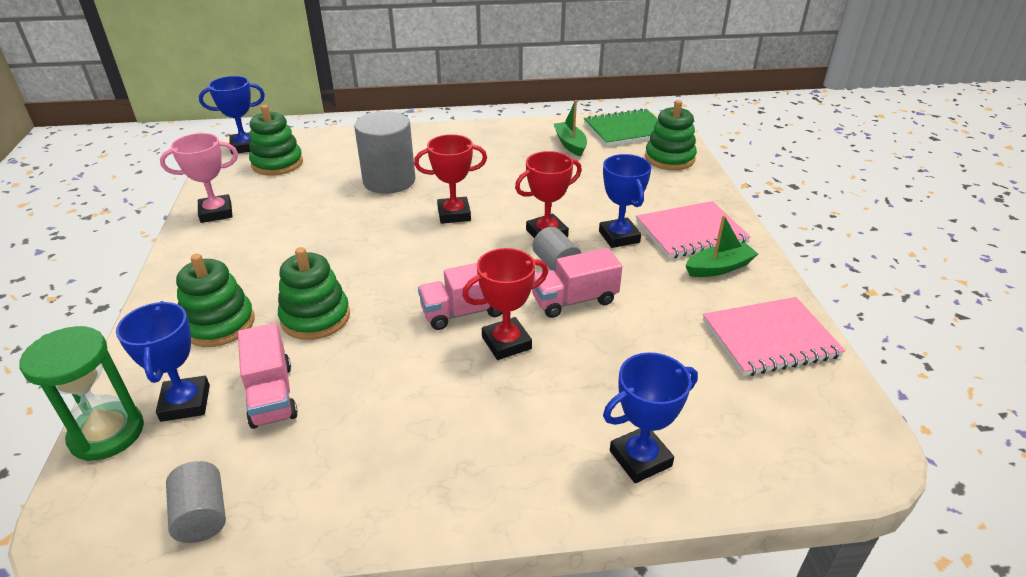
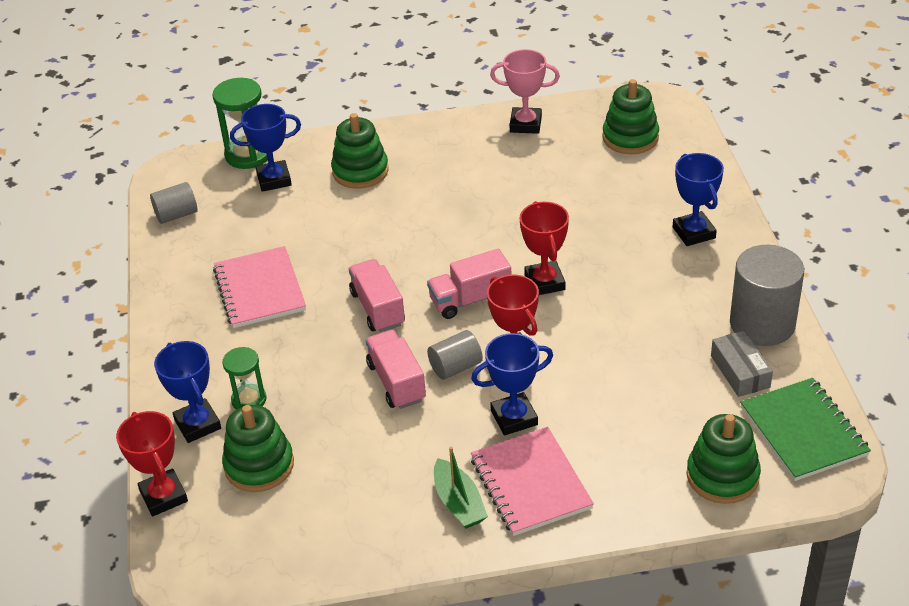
camera: 90 degrees right, 5 degrees up
(216, 212) = (525, 124): pink trophy -> pink trophy turned 60 degrees counterclockwise
(245, 146) = (663, 106): blue trophy -> blue trophy (694, 232)
(271, 395) = (279, 218): pink truck -> pink truck (470, 299)
(315, 317) = (369, 220): green stacking toy -> green stacking toy (259, 465)
(389, 181) = (608, 224): grey cylinder -> grey cylinder (762, 324)
(506, 343) = (335, 339): red trophy -> red trophy (163, 496)
(570, 144) = (740, 371): green boat -> grey box
(598, 411) = (249, 400): none -> green hourglass
(770, 339) = (337, 530): pink notebook -> pink notebook (259, 290)

